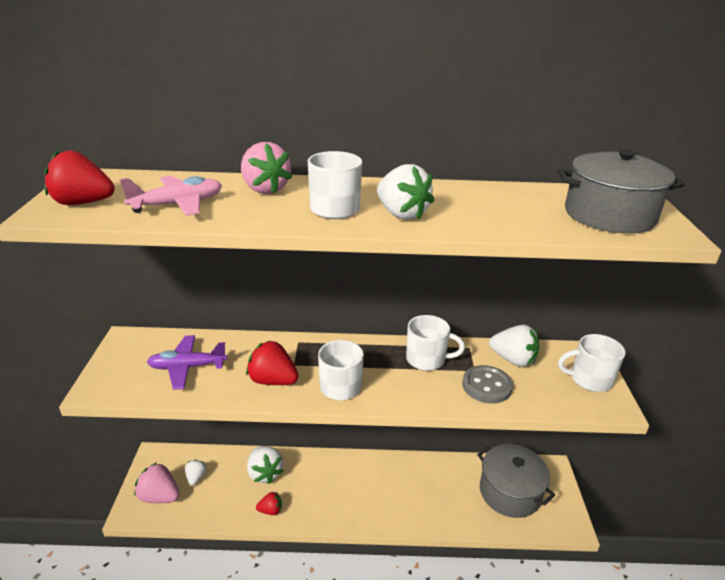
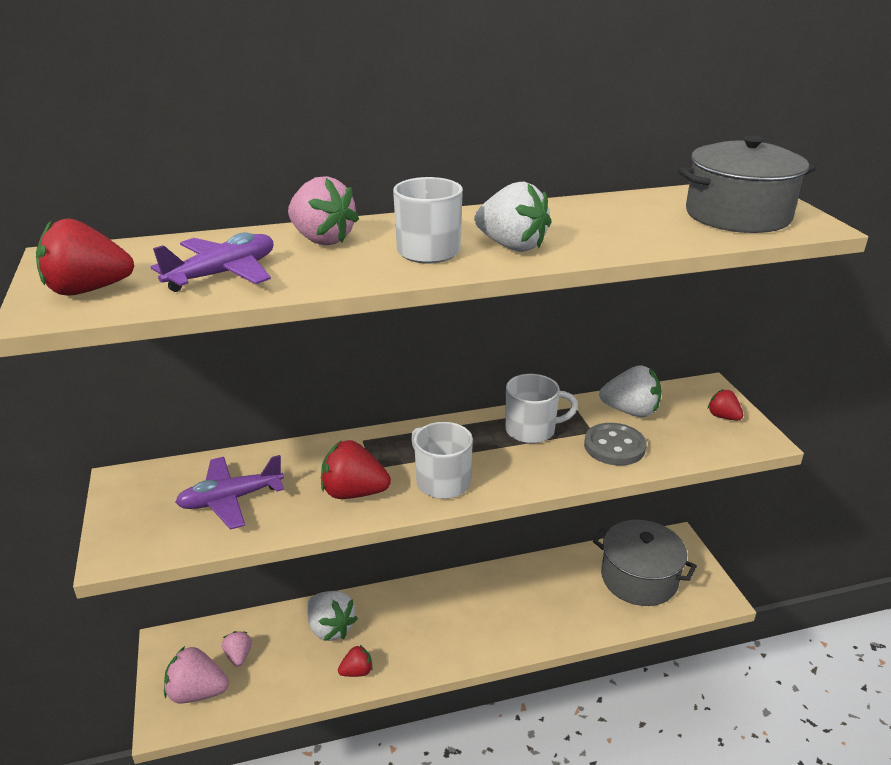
camera: 15 degrees left, 0 degrees up
(178, 205) = (223, 274): pink plane -> purple plane
(196, 477) = (238, 656): white strawberry -> pink strawberry
(590, 379) = (723, 417): white mug -> red strawberry

